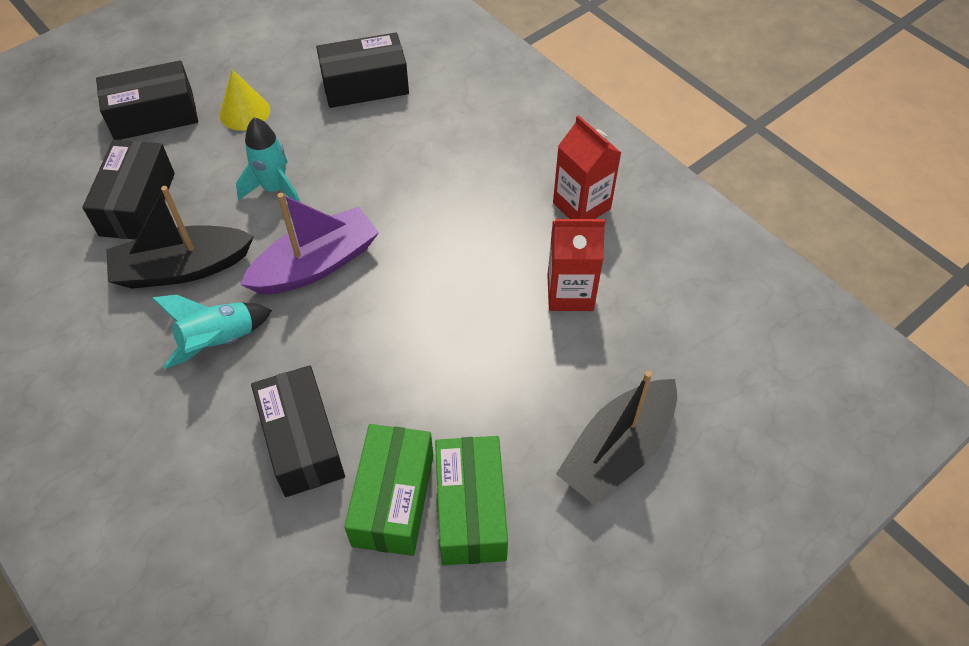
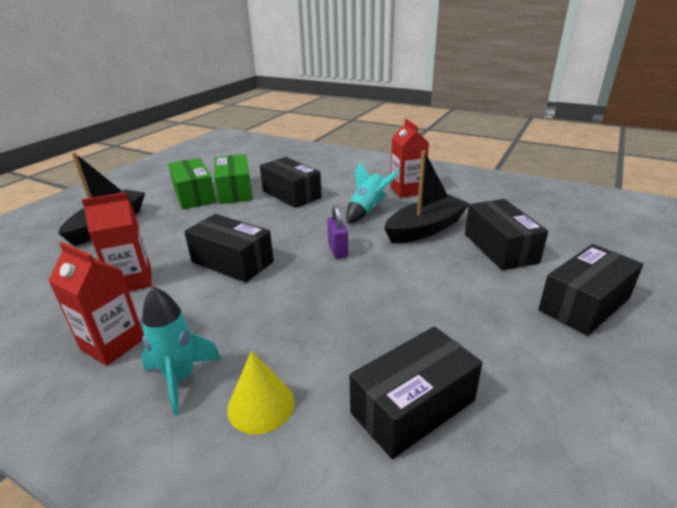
camera: 160 degrees right, 25 degrees down
(116, 377) = (407, 190): none -> red carton
(244, 112) = (510, 332): yellow cone -> yellow cone (261, 405)
(275, 189) = (411, 282): turquoise rocket -> turquoise rocket (181, 379)
(316, 264) = (338, 250): purple boat -> purple padlock
(448, 287) = (232, 262): none -> black box

